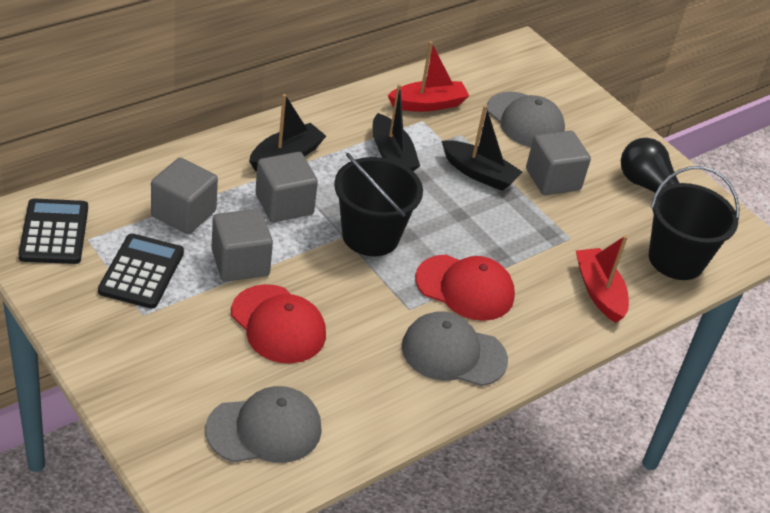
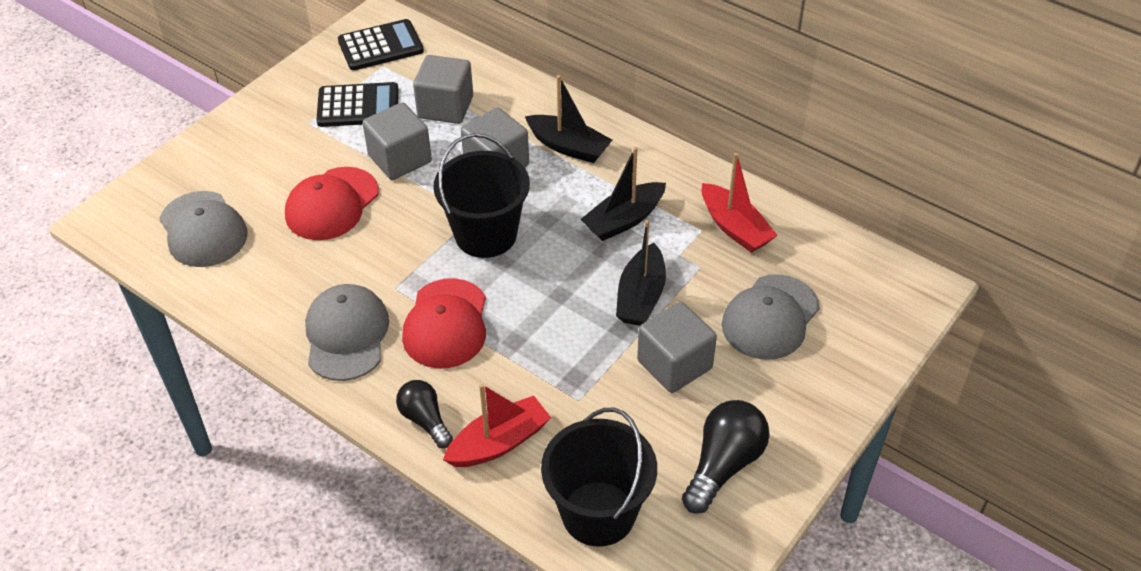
camera: 80 degrees right, 5 degrees up
(564, 327) = (425, 420): none -> black light bulb

